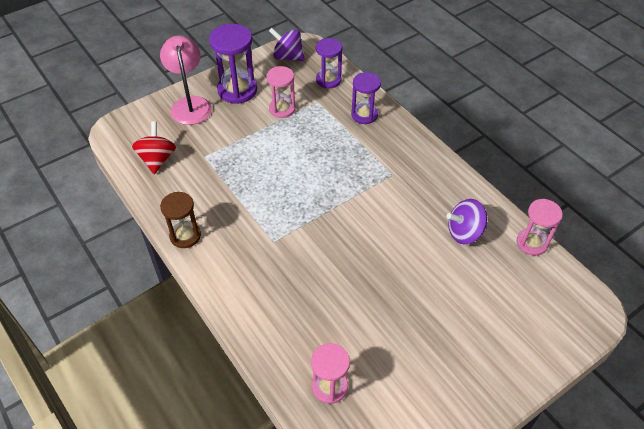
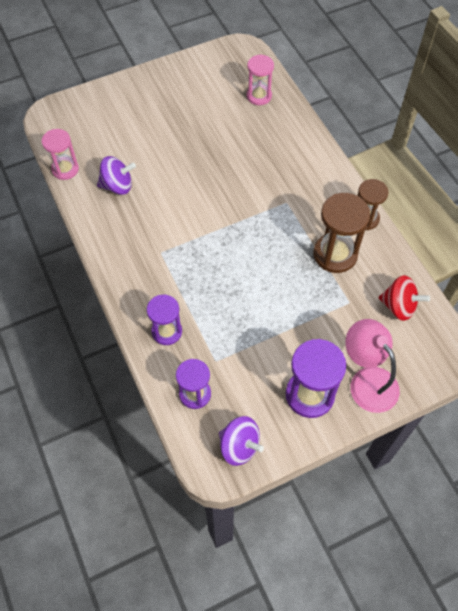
camera: 170 degrees left, 10 degrees up
(157, 159) = (399, 306): red spinning top -> red spinning top turned 75 degrees counterclockwise
(190, 104) = (367, 380): pink lamp -> pink lamp turned 150 degrees clockwise
(218, 195) = (335, 254): none -> brown hourglass
(282, 109) = (258, 355): pink hourglass -> none

